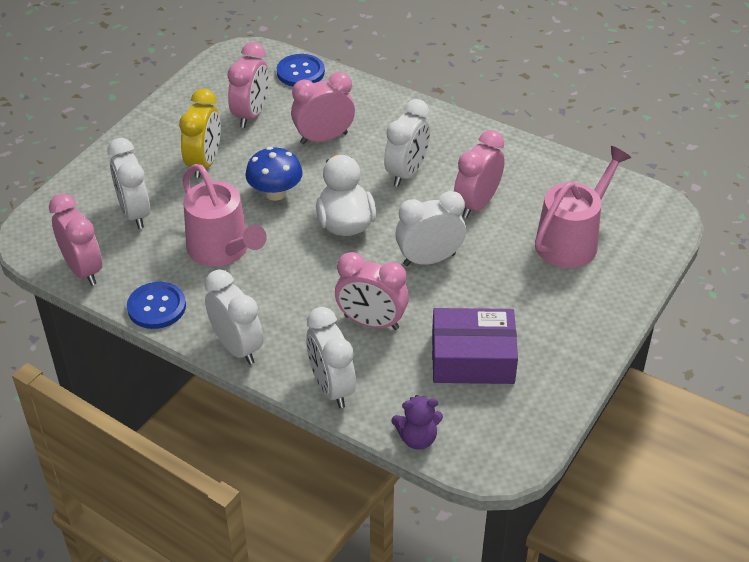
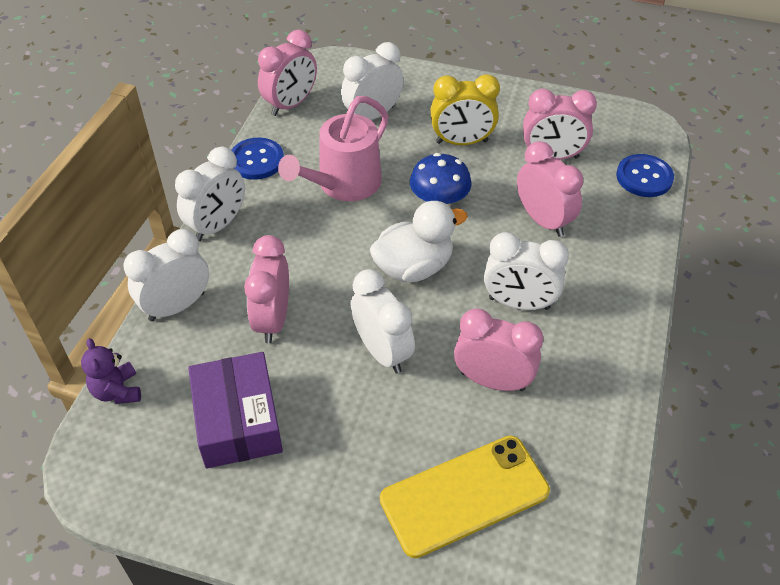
camera: 75 degrees right, 5 degrees up
(572, 240) = (464, 495): pink watering can -> yellow phone

